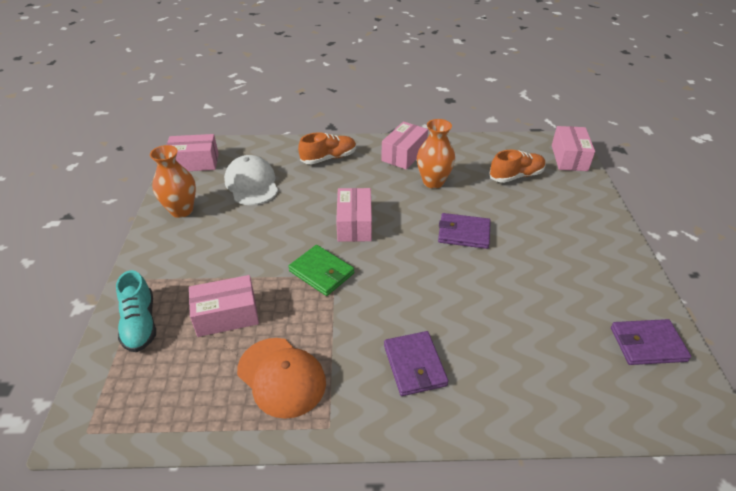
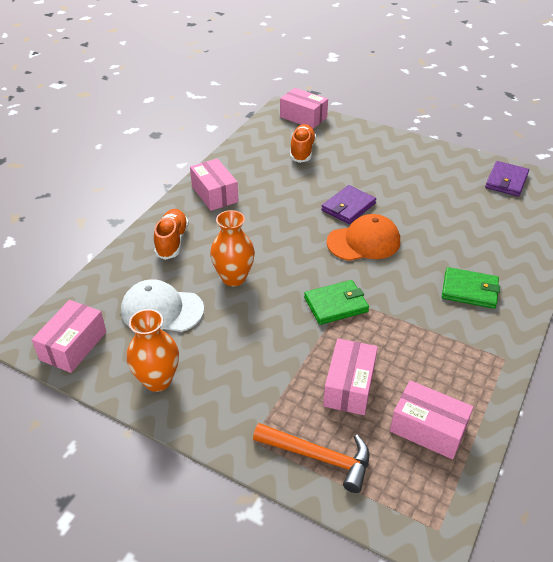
camera: 60 degrees left, 0 degrees up
(140, 324) = (319, 457): turquoise shoe -> orange hammer
(281, 377) = (442, 370): orange cap -> orange cap (364, 242)
(354, 224) = (288, 261): pink box -> pink box (428, 429)
(414, 365) = (469, 290): purple wallet -> green wallet
(433, 182) = (270, 194): orange vase -> orange vase (234, 278)

